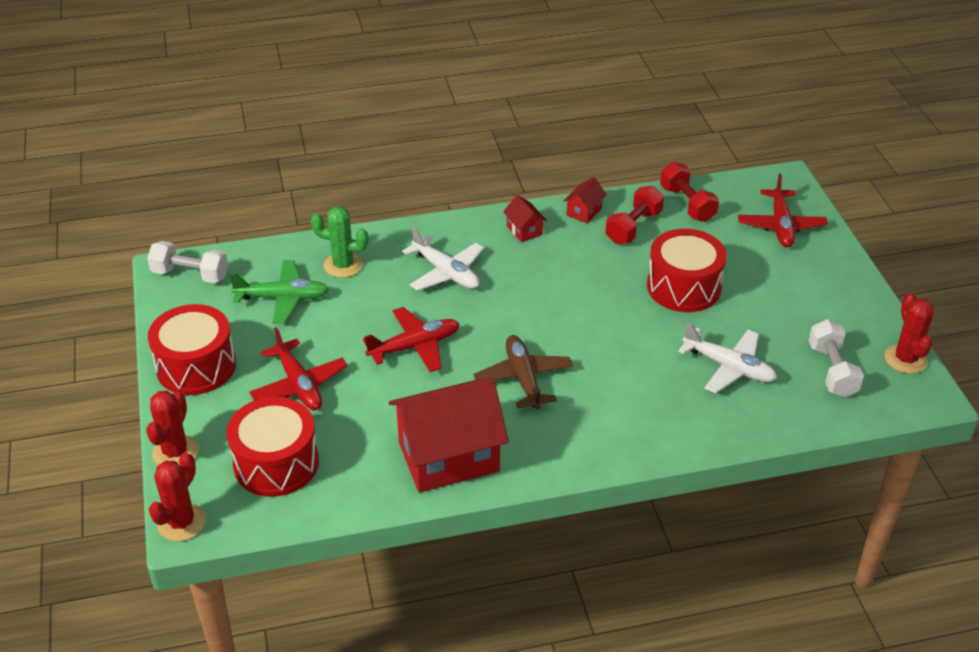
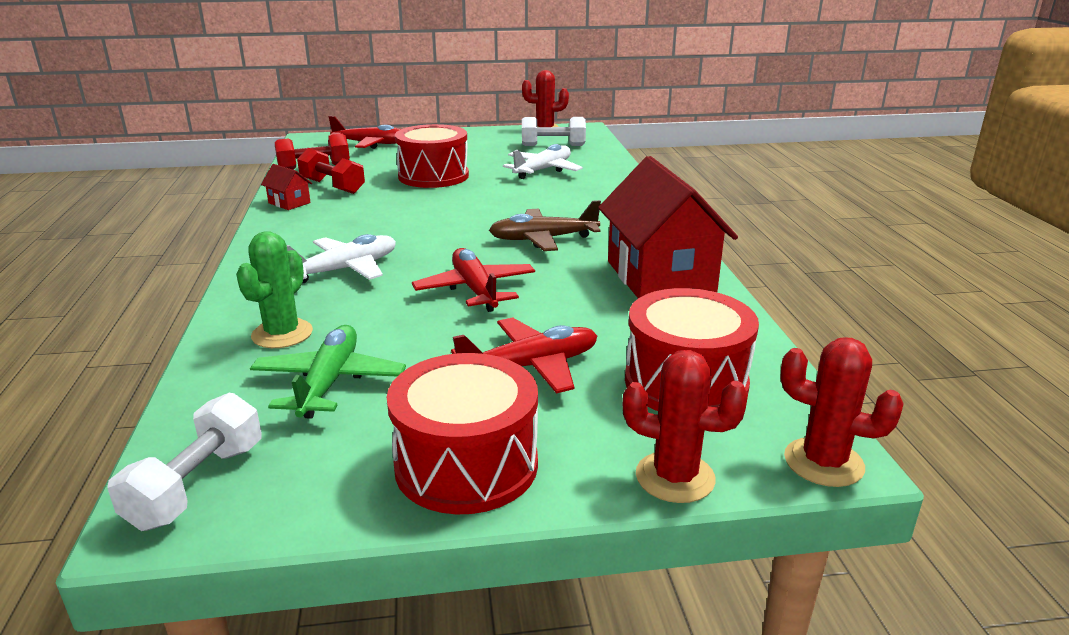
camera: 85 degrees left, 15 degrees down
(524, 230) = (298, 229): red house -> none

